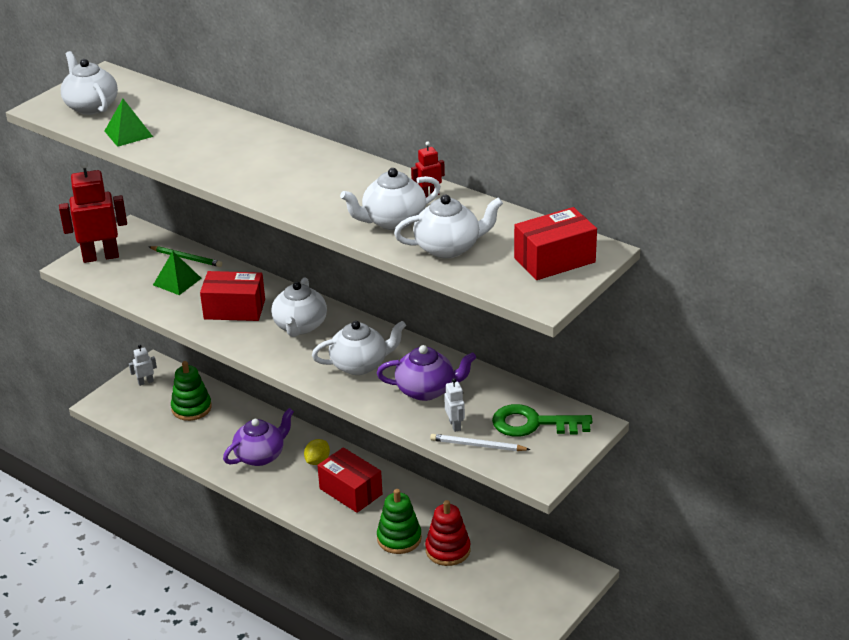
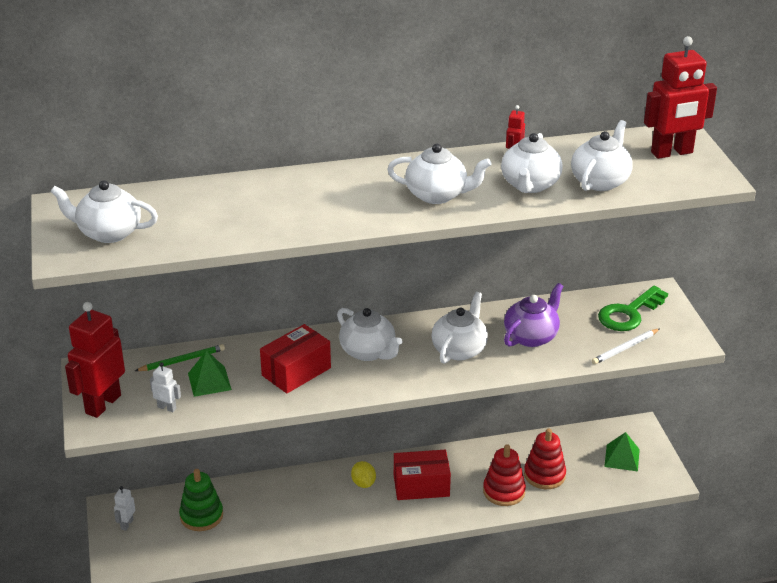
camera: 50 degrees left, 0 degrees up
(128, 133) = (193, 235): green pyramid -> green pyramid (622, 458)
(261, 455) = (316, 509): purple teapot -> none
(317, 192) = (437, 195): none -> white teapot
(399, 538) = (504, 491): green stacking toy -> red stacking toy
(455, 425) = (589, 346): white robot -> white robot (167, 407)
(554, 260) = (672, 153): red box -> red robot

